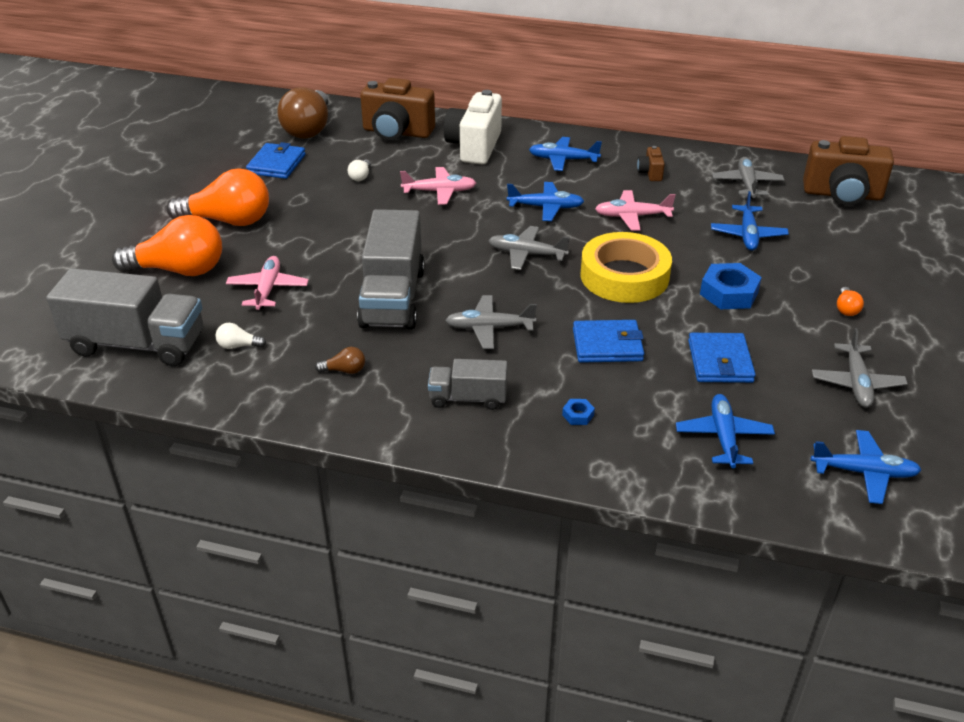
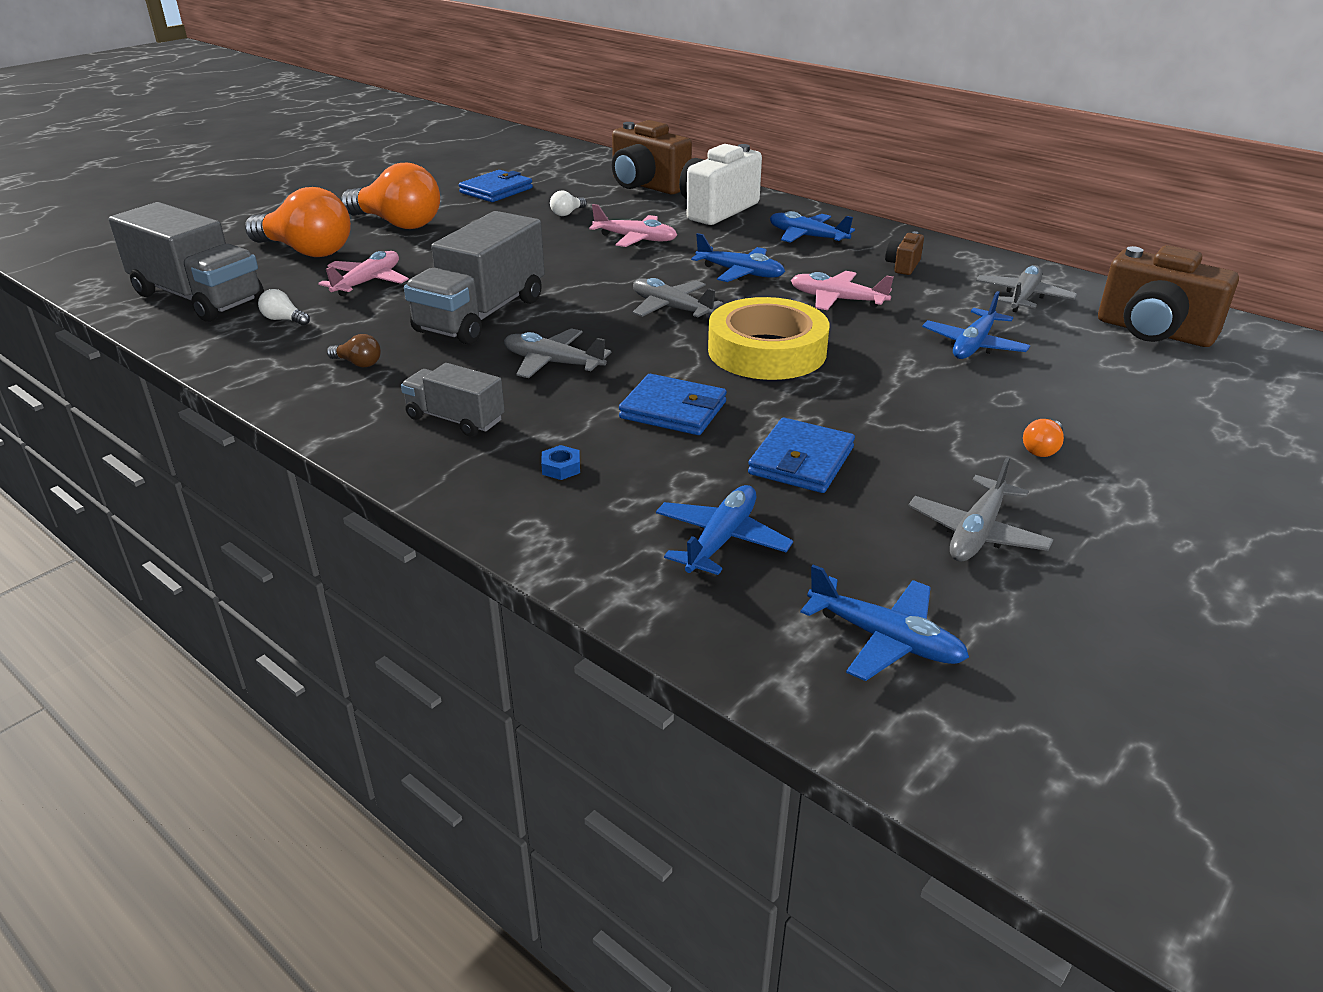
camera: 25 degrees right, 5 degrees down
(308, 129) = (560, 170): brown light bulb -> none
(729, 293) = (887, 396): blue nut -> none

